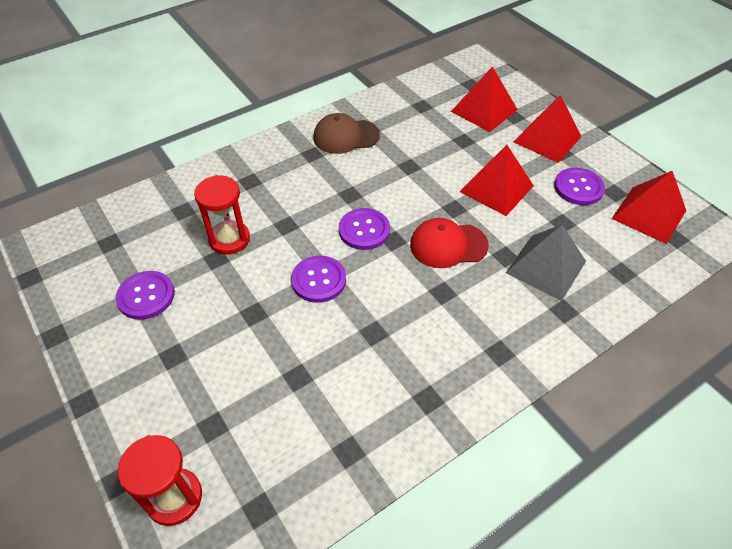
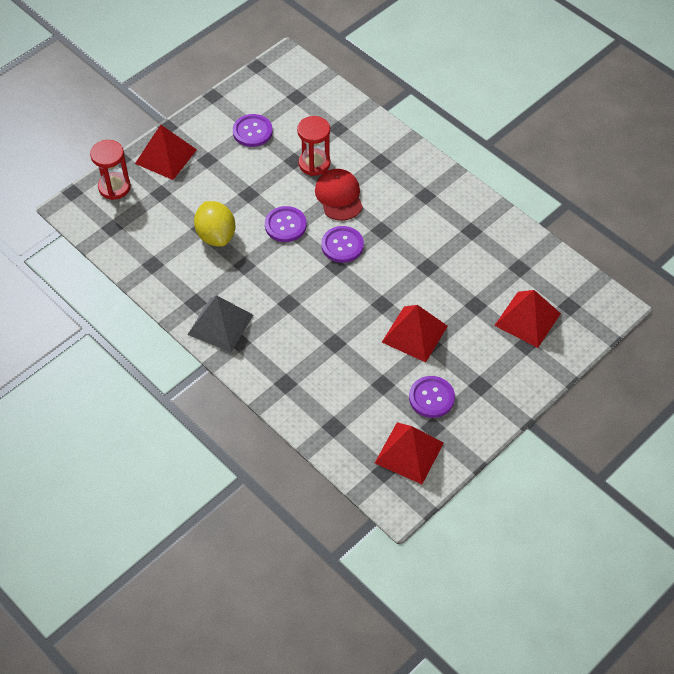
camera: 80 degrees right, 5 degrees up
(315, 360) = (216, 235): none -> yellow lemon
(346, 136) = (455, 215): brown cap -> none
(448, 245) = (338, 303): red cap -> red cap (339, 196)
(546, 267) = (328, 371): grey pyramid -> grey pyramid (220, 324)
(547, 139) = (497, 373): red pyramid -> red pyramid (166, 156)

